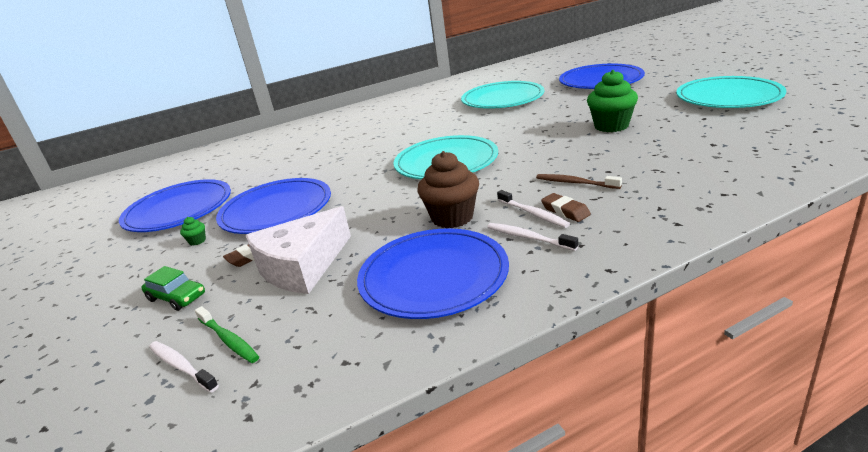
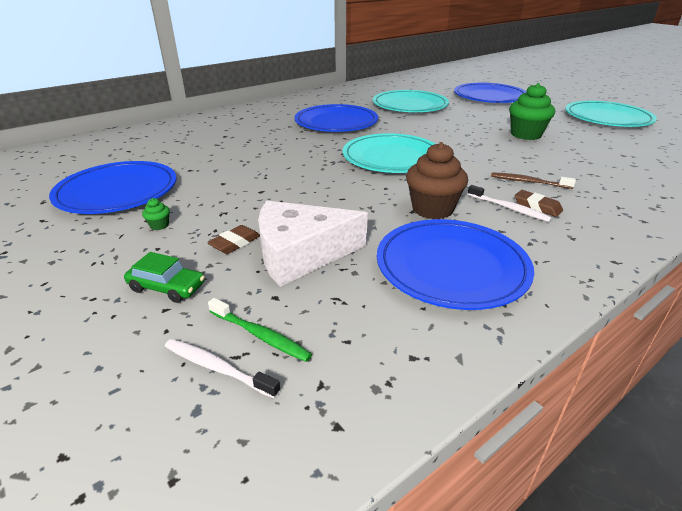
camera: 15 degrees left, 5 degrees up
(276, 210) = (237, 196): blue plate -> blue plate (336, 122)
(302, 266) = (301, 254): white cheese -> white cheese turned 45 degrees clockwise
(528, 238) = (519, 230): white toothbrush -> none

